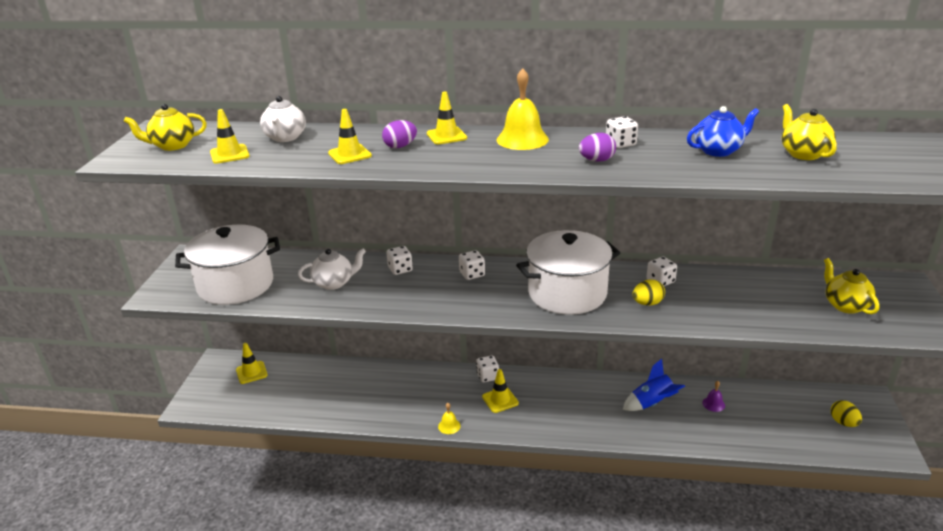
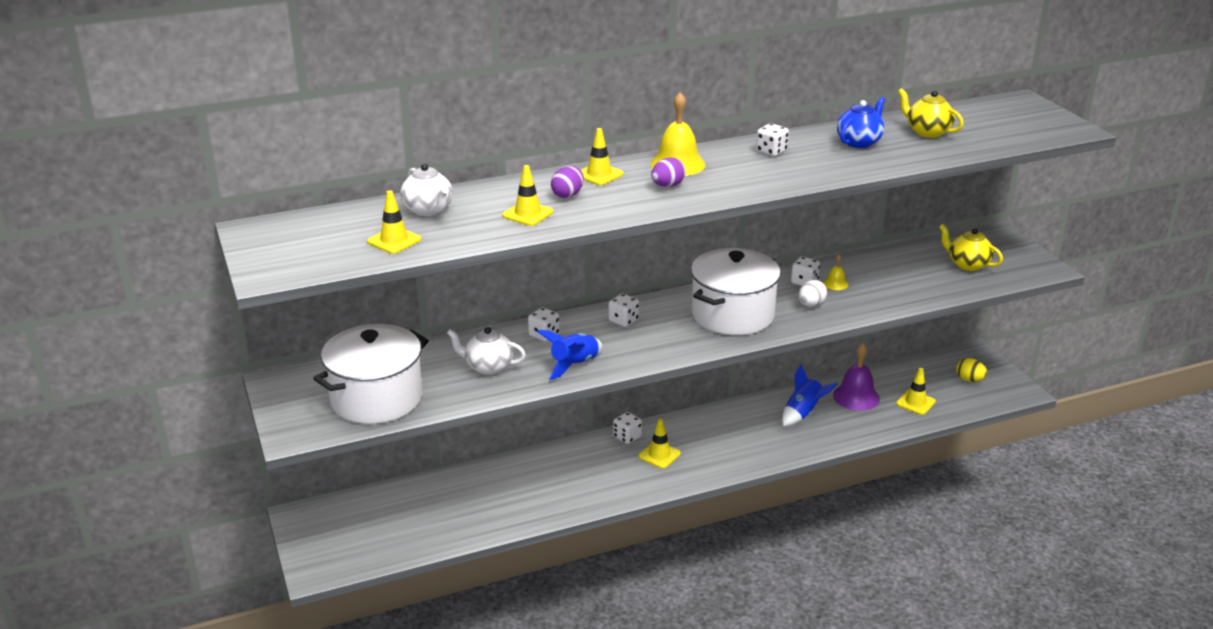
camera: 30 degrees left, 0 degrees up
(172, 146) = (308, 245): yellow teapot -> none
(251, 372) = (355, 515): yellow traffic cone -> yellow traffic cone (915, 403)
(334, 283) = (488, 367): white teapot -> white teapot turned 120 degrees counterclockwise
(396, 300) = (574, 365): none -> blue rocket
(449, 426) = (630, 495): yellow bell -> yellow bell (835, 284)
(596, 160) = (769, 172): purple egg -> purple egg (667, 186)
(647, 303) = (811, 305): yellow egg -> white egg
(713, 404) = (856, 397): purple bell -> purple bell, size x2.03

